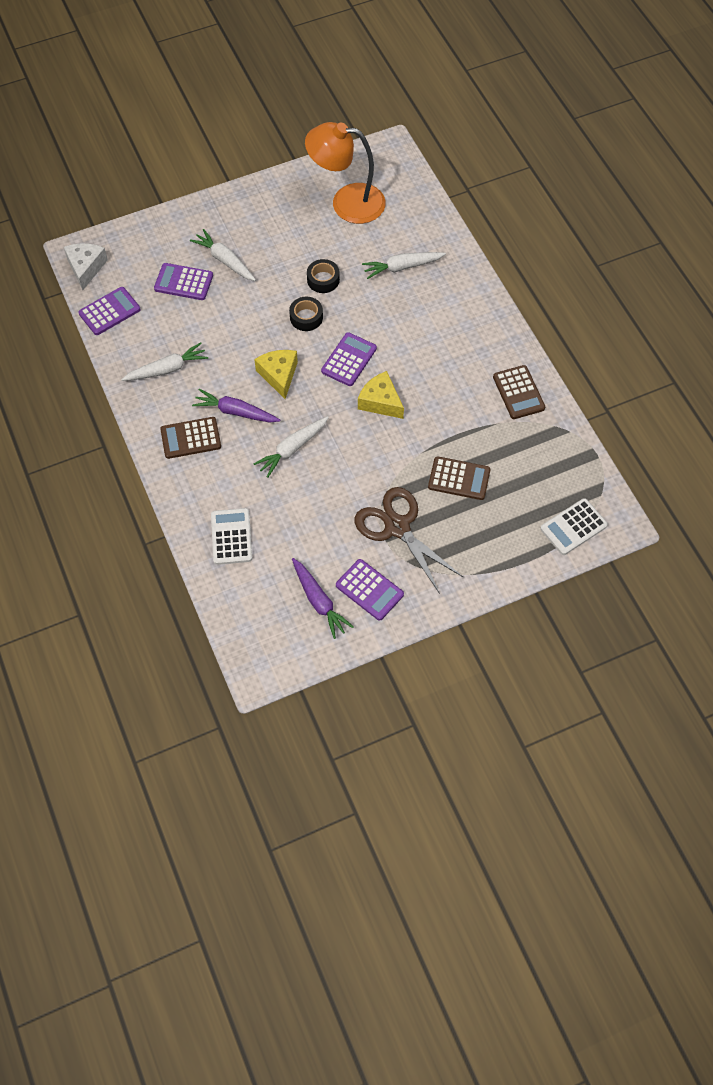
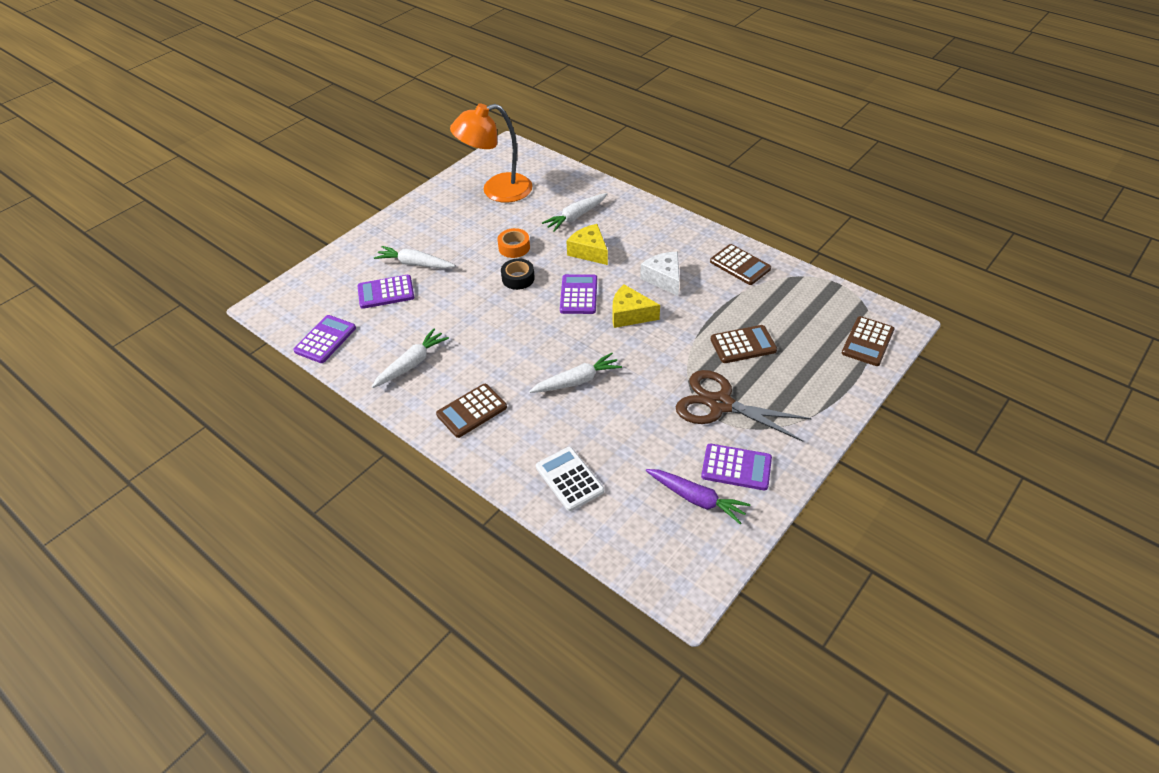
camera: 25 degrees left, 15 degrees down
(86, 268) = (281, 314): white cheese -> white cheese (664, 279)
(236, 412) = (502, 372): purple carrot -> none
(279, 375) = (523, 329): yellow cheese -> yellow cheese (589, 251)
(292, 449) = (577, 381): white carrot -> white carrot turned 135 degrees counterclockwise
(323, 280) = (514, 247): black tape -> orange tape
(573, 527) = (867, 342): white calculator -> brown calculator

